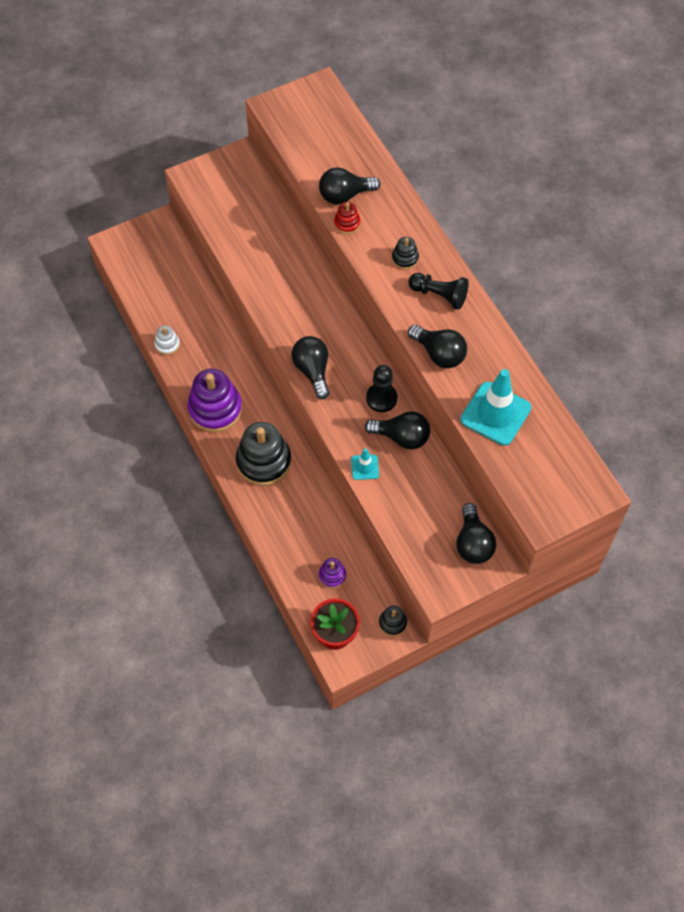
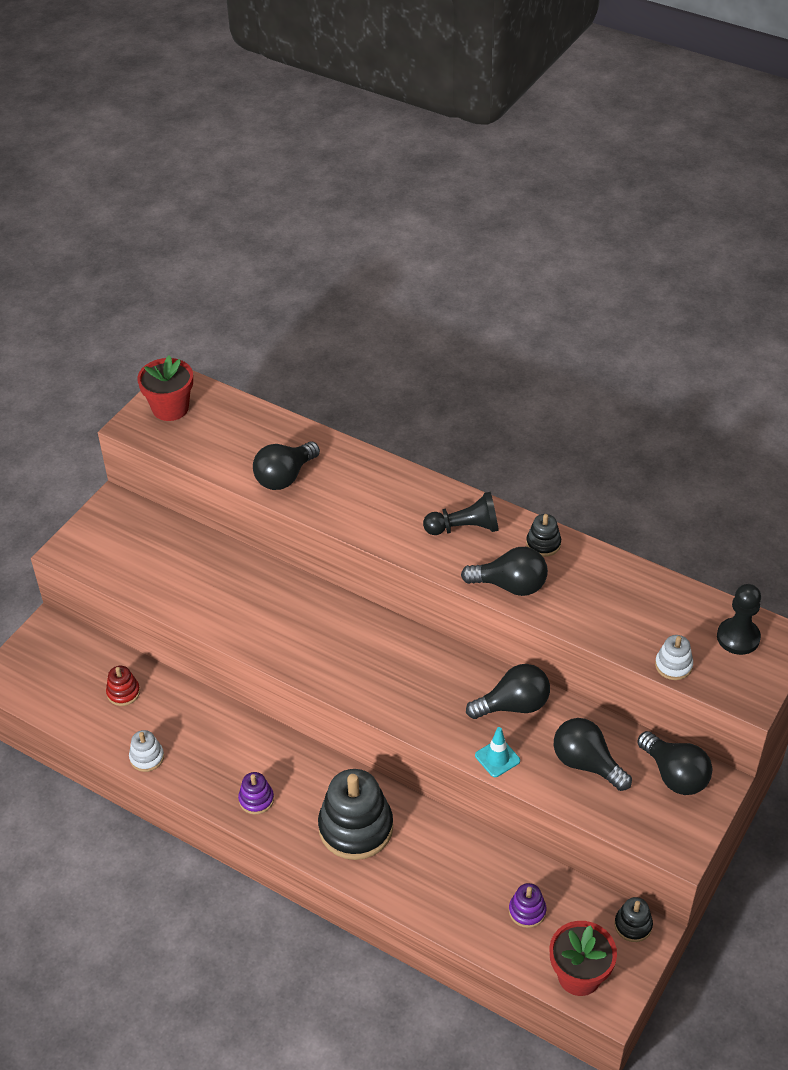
camera: 30 degrees left, 15 degrees down
(215, 409) = (256, 799): purple stacking toy -> purple stacking toy, size x0.48
(304, 104) = (170, 408): none -> red flower pot
(312, 371) = (362, 686): black light bulb -> black light bulb (586, 763)
(347, 223) = (309, 503): red stacking toy -> red stacking toy (123, 692)
(381, 398) = (460, 676): black pawn -> black pawn (738, 637)
(405, 258) = (399, 509): black stacking toy -> black stacking toy (543, 544)
(495, 414) = (616, 615): turquoise traffic cone -> none
(507, 470) = (673, 665): none -> white stacking toy

